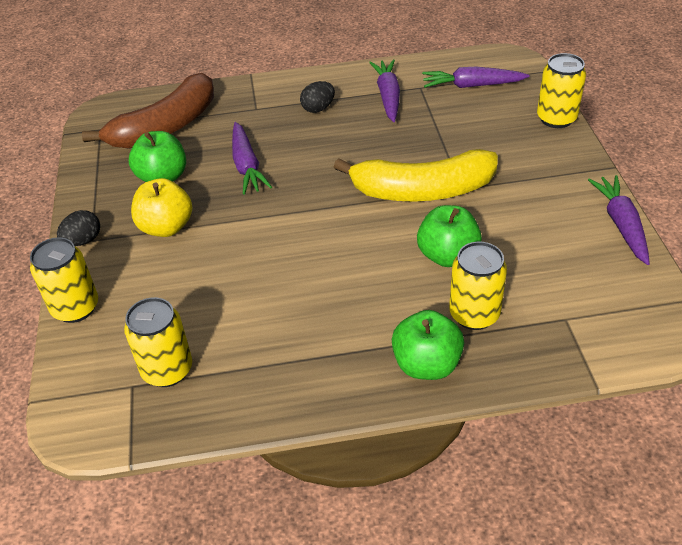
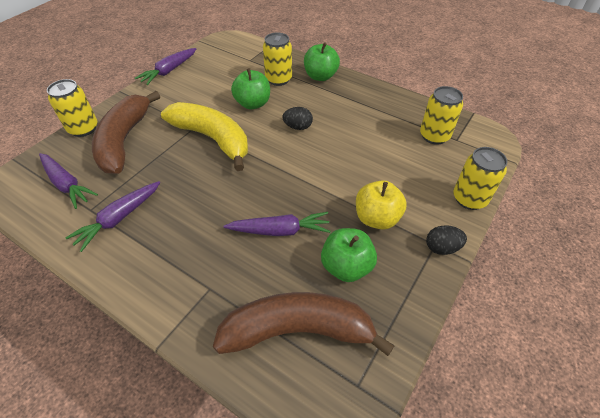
camera: 140 degrees left, 5 degrees up
(247, 166) = (280, 230): purple carrot -> purple carrot turned 60 degrees clockwise
(318, 108) = (172, 247): black egg -> black egg (298, 127)
(499, 135) = (124, 140): none -> brown banana

